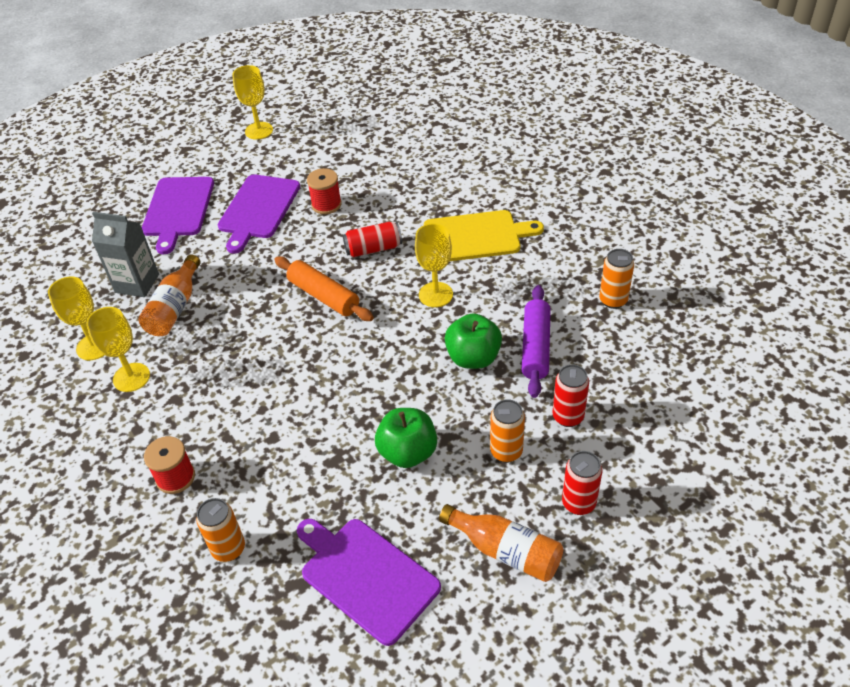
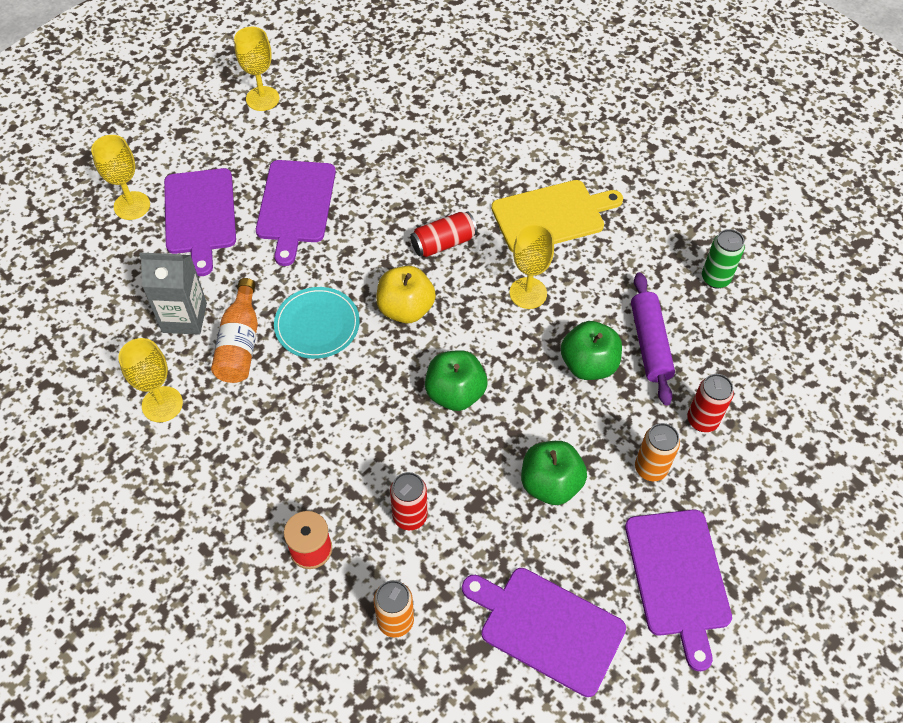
camera: 15 degrees left, 10 degrees up
(131, 377) = (219, 437): yellow goblet -> yellow goblet (132, 206)
(244, 300) = (317, 325): none -> turquoise plate
(324, 296) = (405, 309): orange rolling pin -> yellow apple
(326, 205) = (373, 191): red spool -> none
(345, 367) = (455, 393): none -> green apple
(505, 551) = (678, 577): orange bottle -> purple cutting board
(578, 503) = (736, 515): red can -> red can (410, 516)
(613, 300) = (715, 278): orange can -> green can

